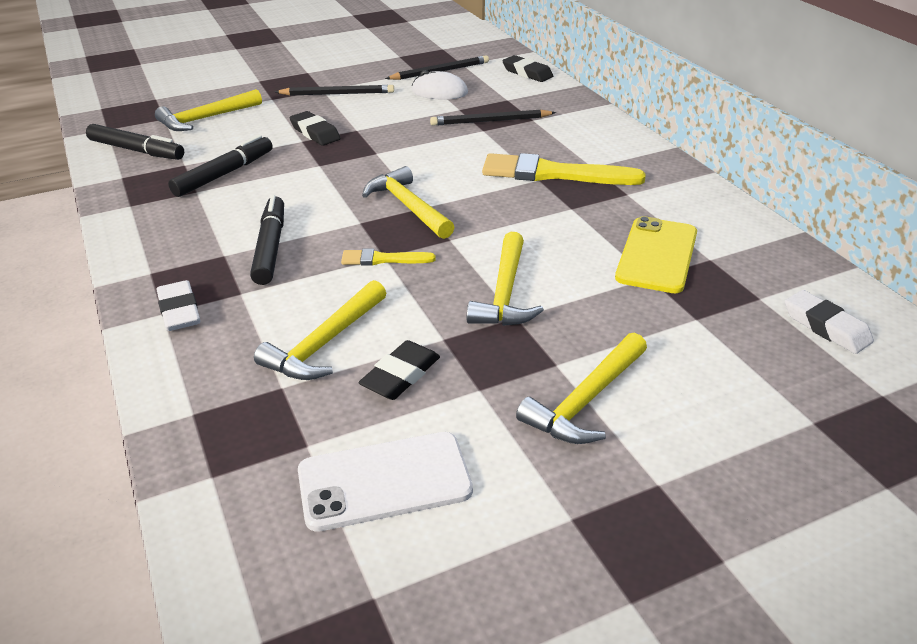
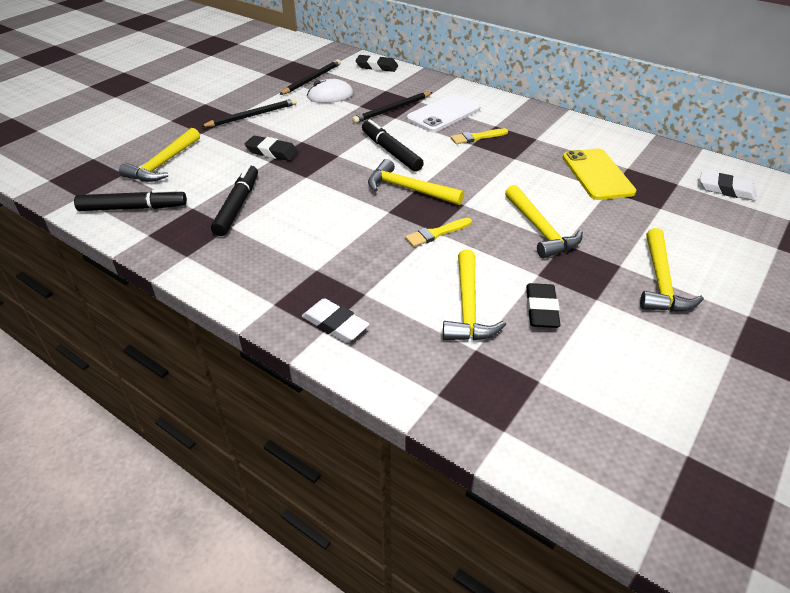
camera: 30 degrees left, 5 degrees up
(270, 247) = (345, 251): black marker -> black marker (391, 152)
(384, 481) = (611, 382): white phone -> white phone (443, 114)
(553, 174) = (477, 137): yellow brush -> yellow brush, size x0.50

